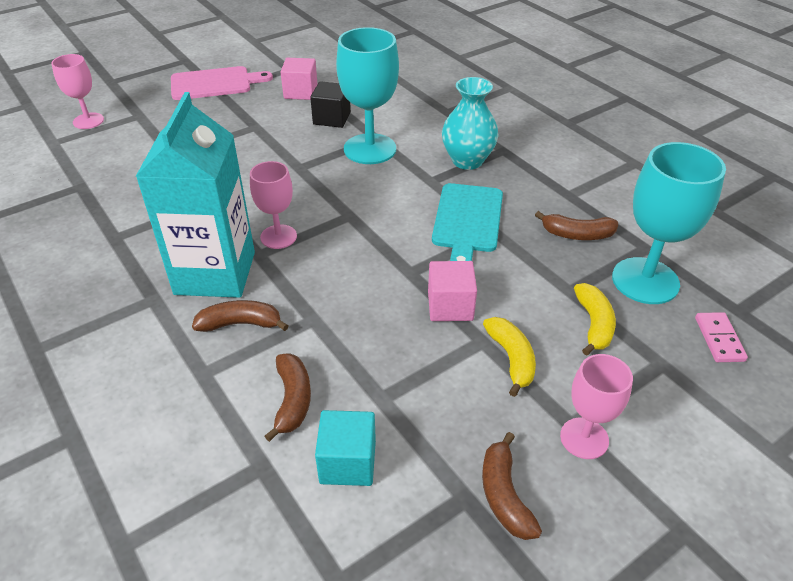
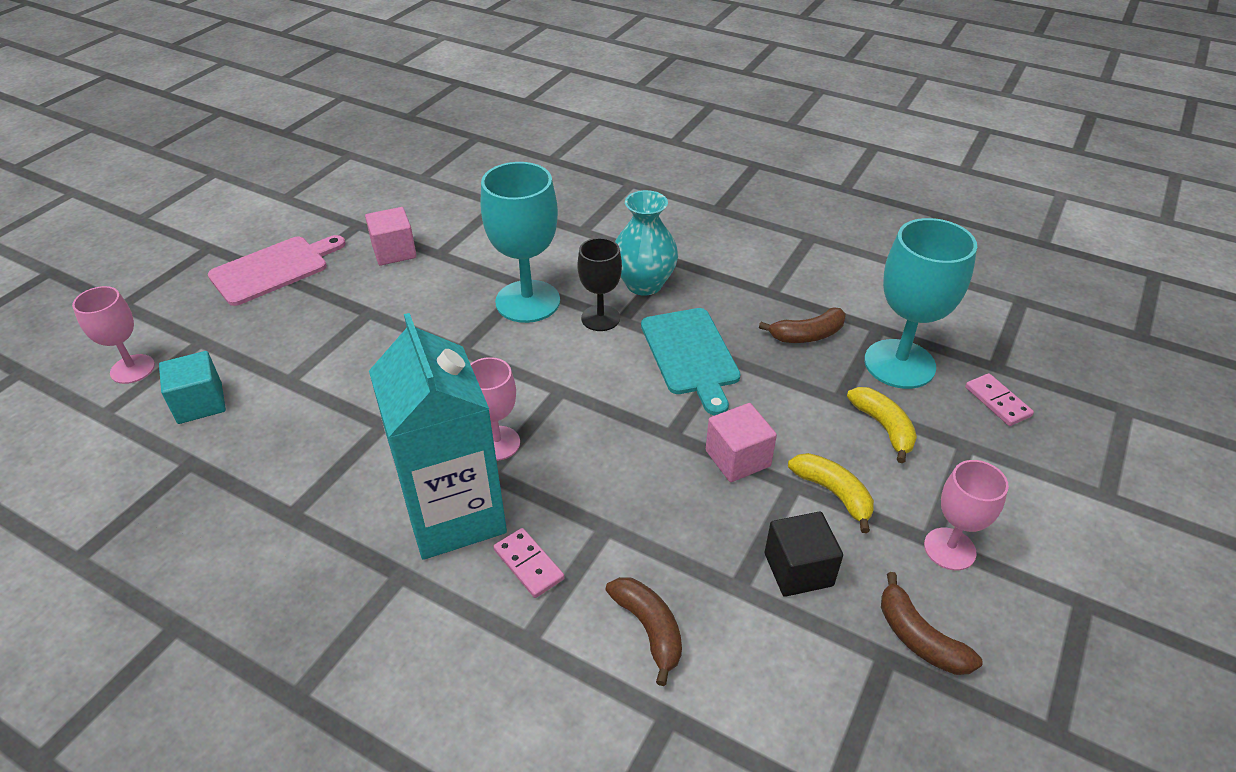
camera: 25 degrees left, 0 degrees up
(240, 324) = (529, 564): brown banana -> pink domino
(332, 118) = (456, 275): black cube -> black cube (798, 569)
(348, 462) = (753, 672): turquoise cube -> turquoise cube (200, 403)
(415, 175) = (600, 318): none -> black goblet

